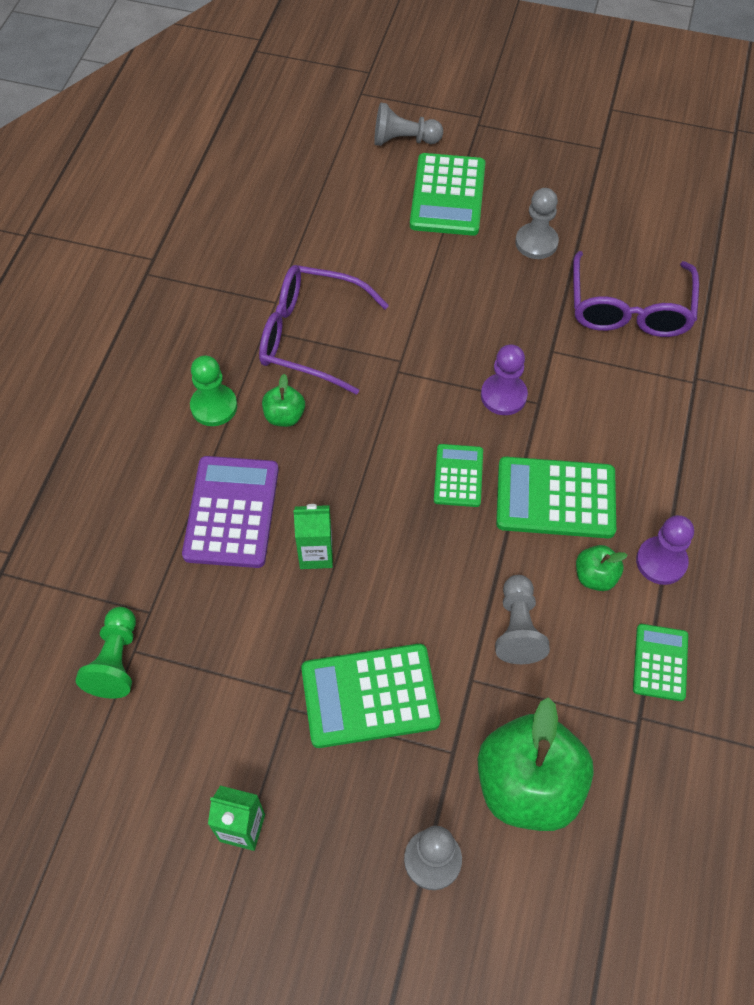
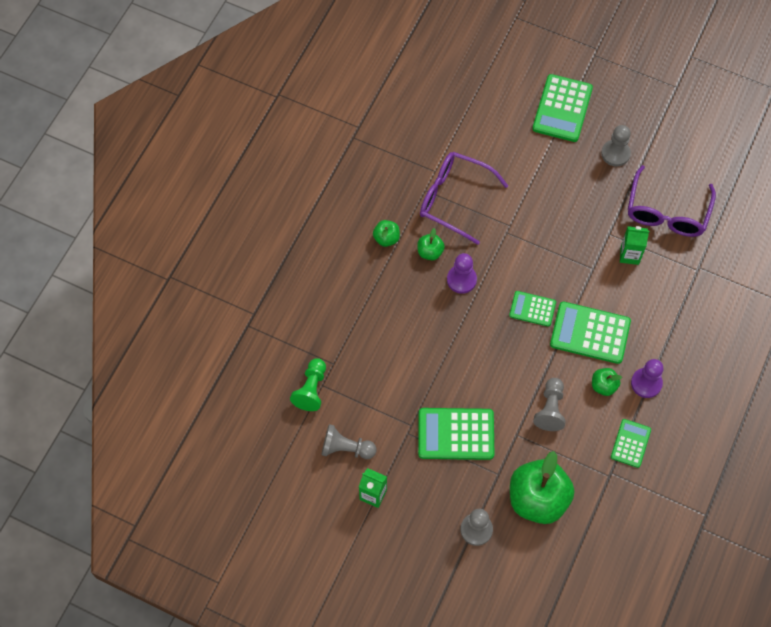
camera: 10 degrees right, 5 degrees up
(214, 406) = (386, 238): green pawn -> green apple
(232, 512) = (389, 310): purple calculator -> none
(316, 554) = (437, 344): green carton -> green carton (629, 255)
(404, 140) = (540, 60): grey pawn -> grey pawn (346, 448)
(458, 476) = (532, 309): green calculator -> green calculator turned 90 degrees counterclockwise
(503, 396) = (571, 260): purple pawn -> purple pawn (461, 280)

